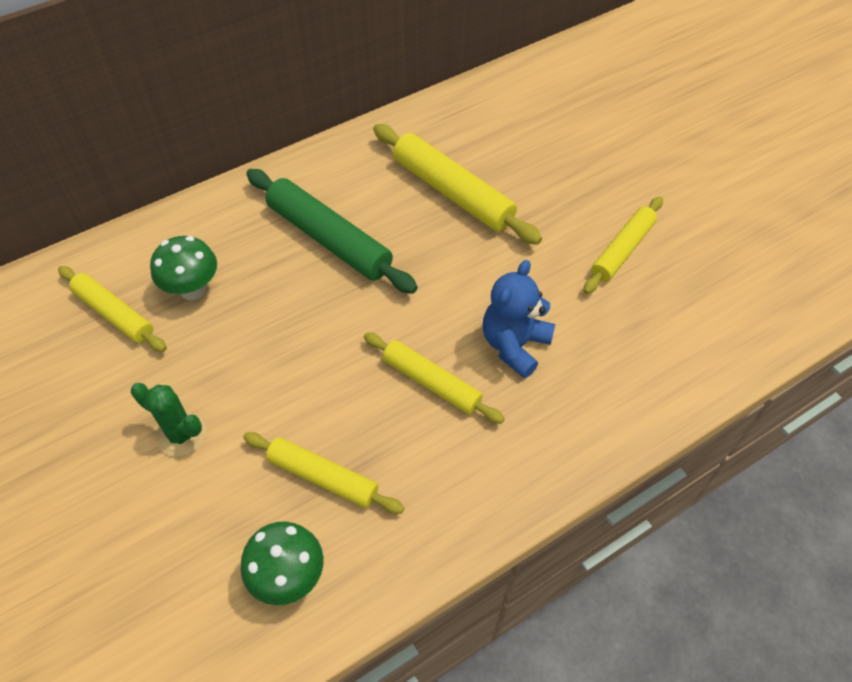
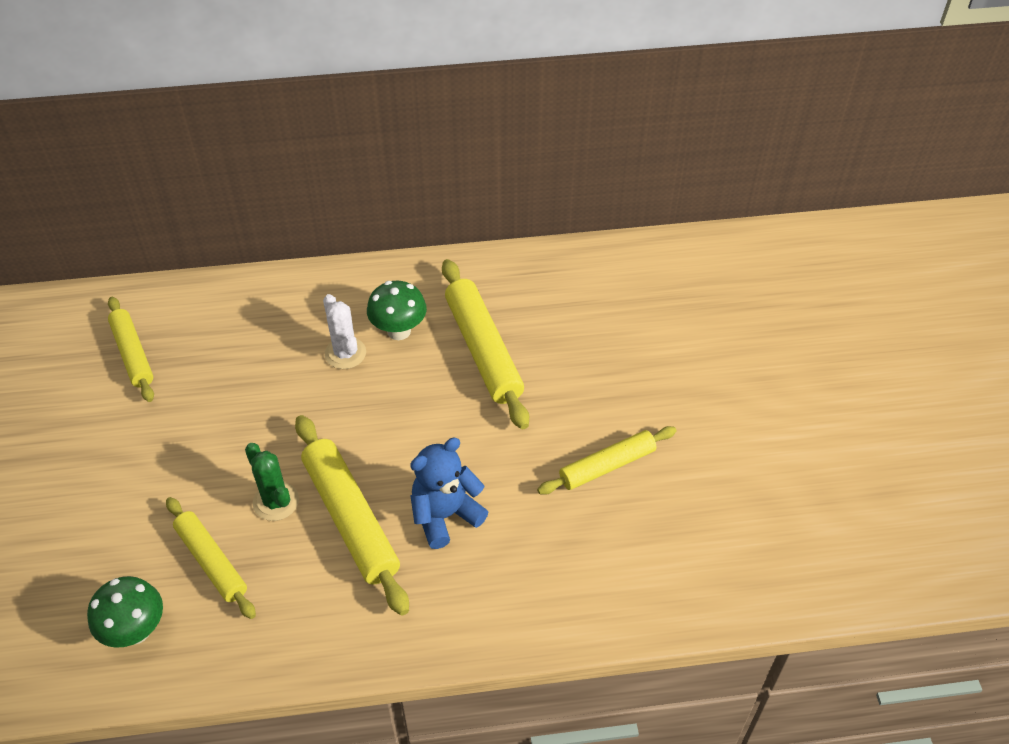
camera: 25 degrees right, 5 degrees down
(181, 434) = (124, 478): green cactus -> green cactus (276, 501)
(193, 289) = (206, 356): green mushroom -> green mushroom (399, 331)
(329, 239) = (345, 353): green rolling pin -> white cactus
(431, 383) = (351, 519): yellow rolling pin -> yellow rolling pin, size x1.55

